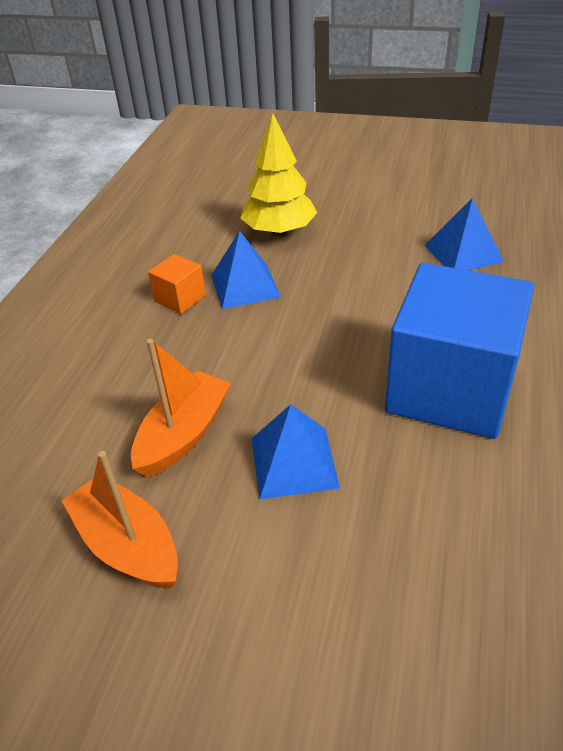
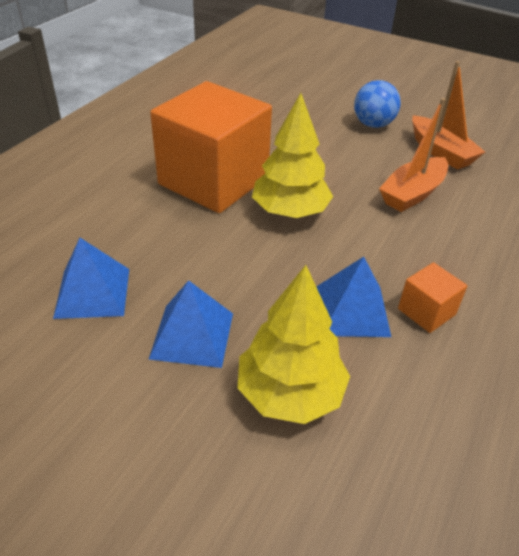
camera: 170 degrees left, 0 degrees up
(252, 600) = (373, 124): none -> blue ball
(293, 462) = (339, 166): blue pyramid -> blue pyramid (192, 335)
(334, 367) = (290, 211): none -> yellow tree
(450, 389) = (213, 181): blue cube -> orange cube

